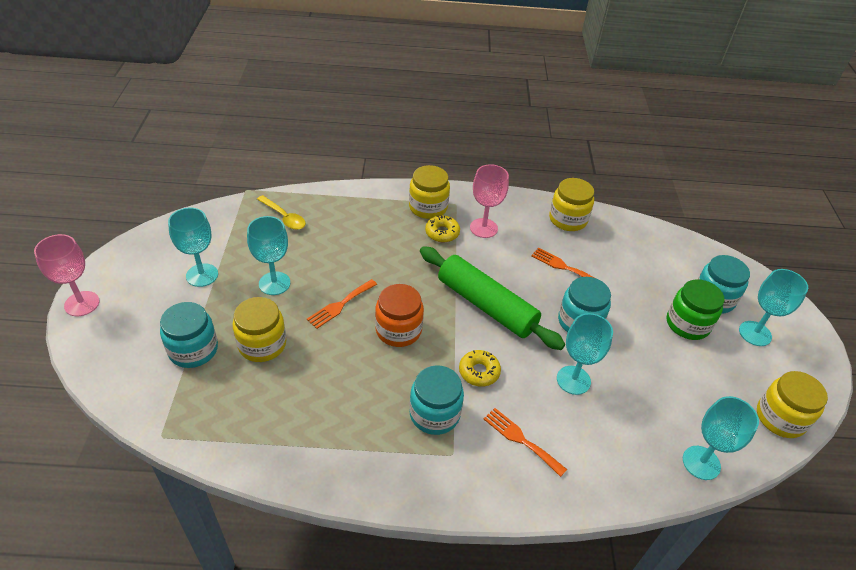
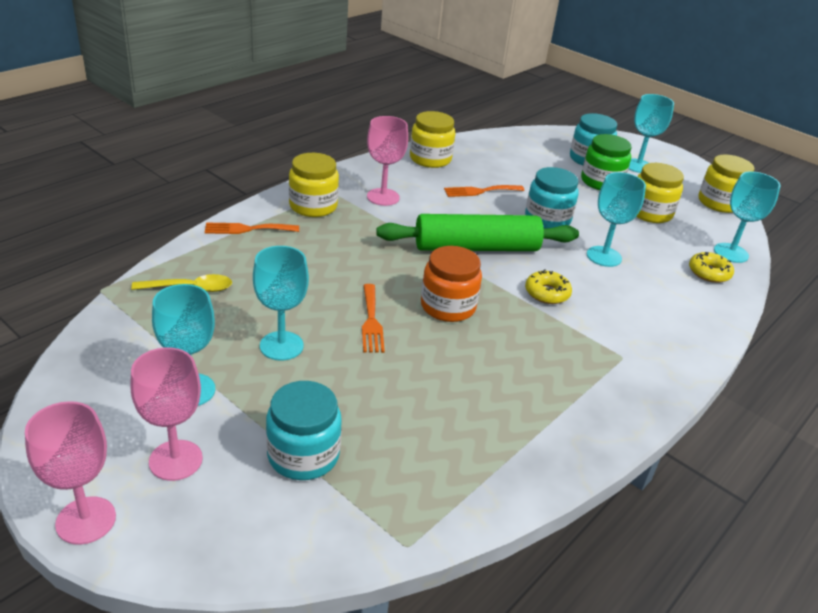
camera: 50 degrees left, 10 degrees down
(146, 305) = (175, 460): none -> pink goblet
(262, 344) = (360, 399): yellow jar -> yellow jar (650, 213)
(434, 414) = (569, 341): turquoise jar -> none
(442, 233) = (357, 218): yellow donut -> yellow donut (709, 273)
(521, 439) = (640, 314): orange fork -> orange fork (247, 229)

